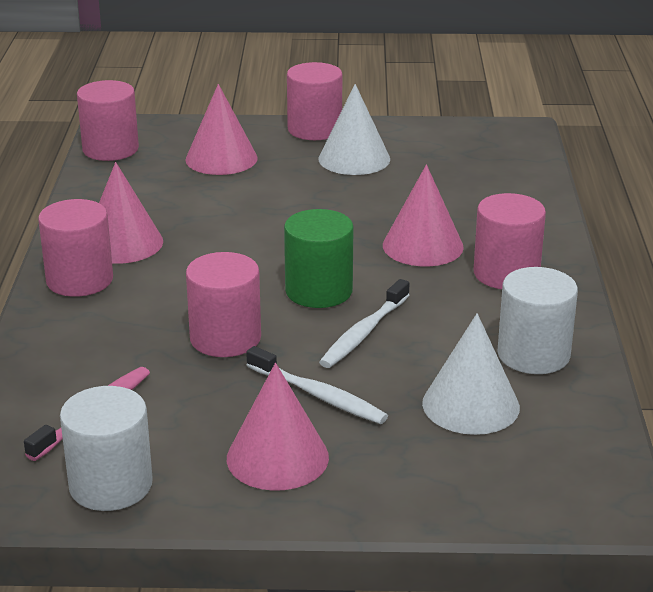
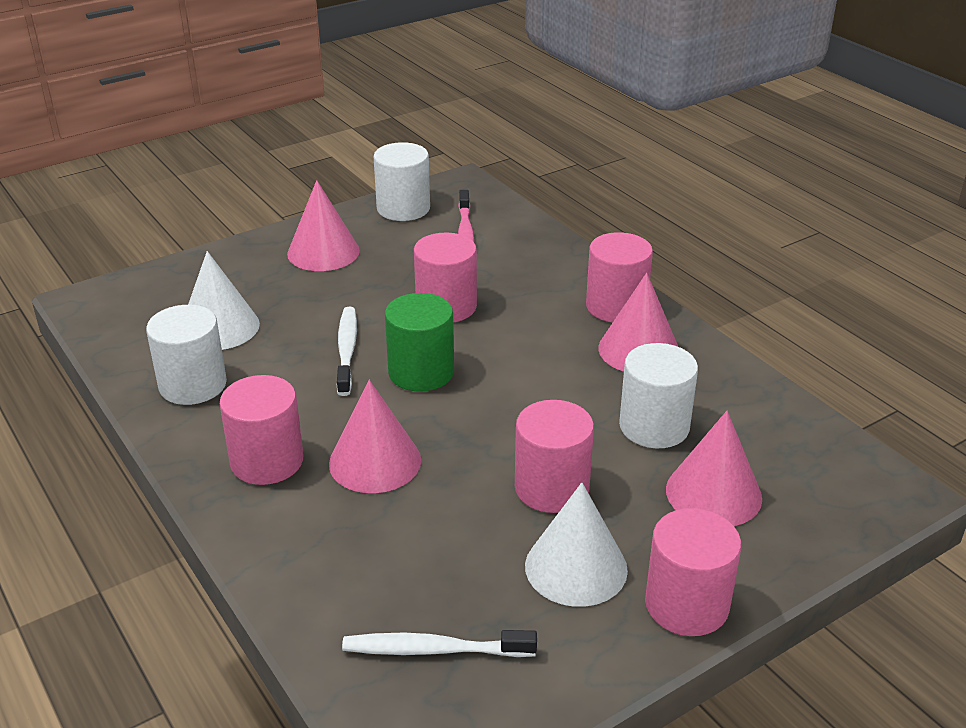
camera: 145 degrees right, 5 degrees up
(110, 149) = (838, 452): pink cylinder -> pink cylinder (551, 488)
(198, 198) = (654, 426): none -> white cylinder
(318, 395) = (335, 294): white toothbrush -> white toothbrush (434, 650)

